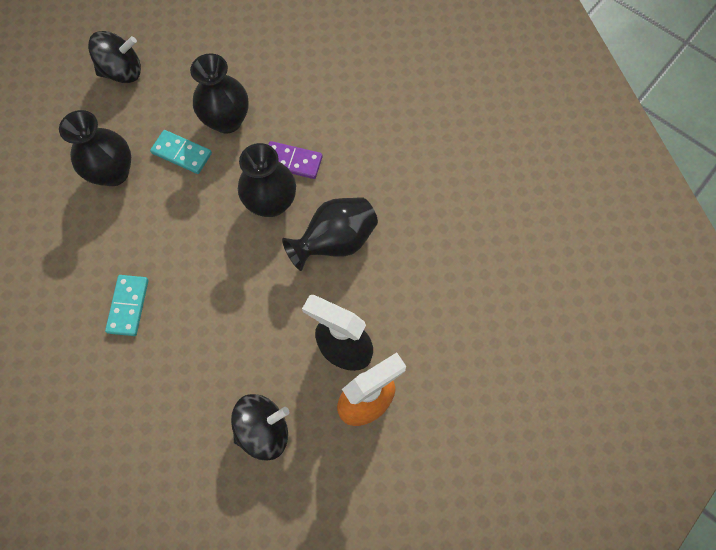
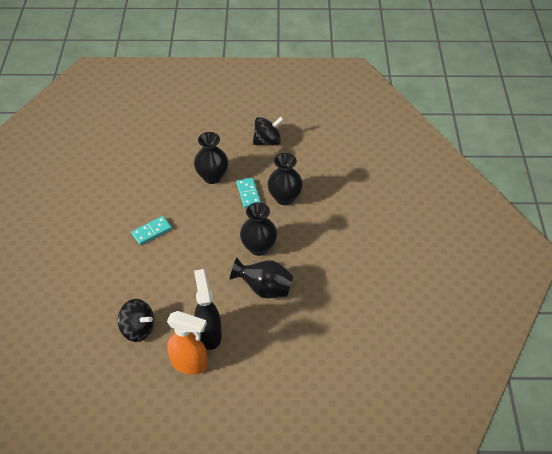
camera: 50 degrees right, 20 degrees down
(123, 71) = (267, 141): black spinning top -> black spinning top turned 60 degrees counterclockwise
(292, 161) = (290, 239): purple domino -> none

